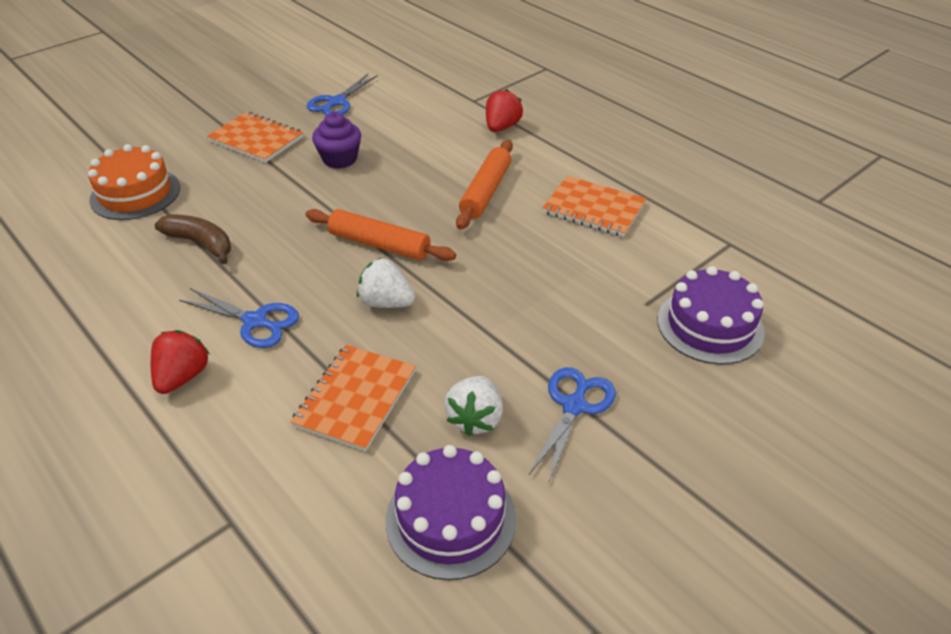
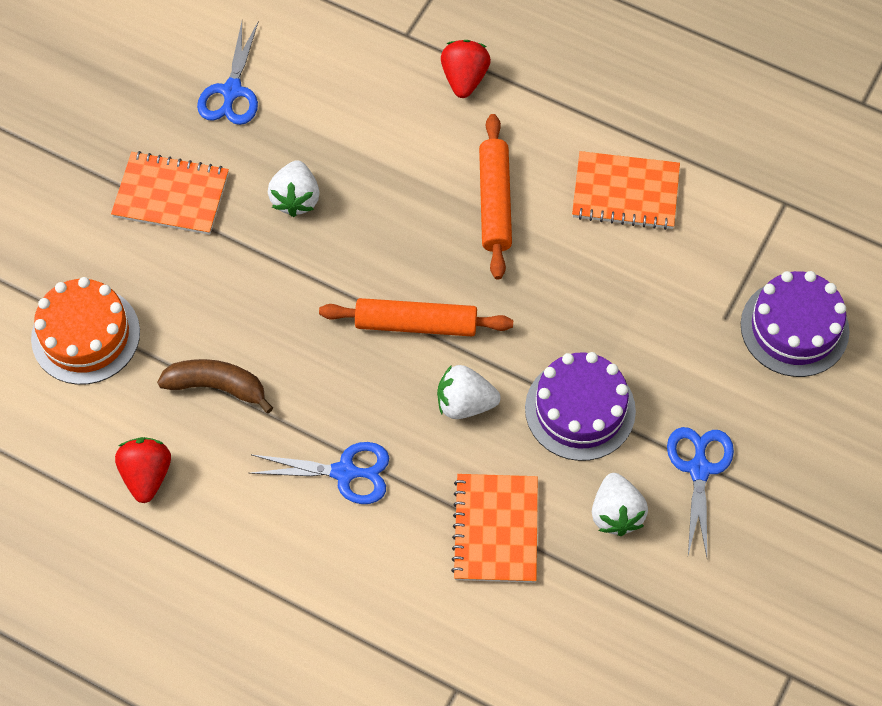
camera: 20 degrees left, 20 degrees up
(183, 377) = (315, 562): red strawberry -> red strawberry (147, 475)
(340, 159) = (296, 199): purple cupcake -> white strawberry
(450, 519) = (639, 621): purple cake -> purple cake (580, 409)

